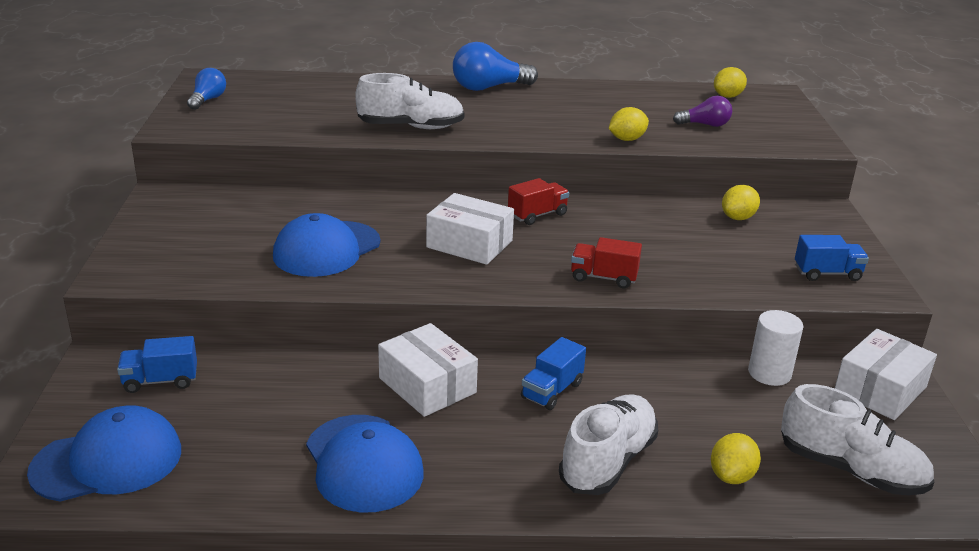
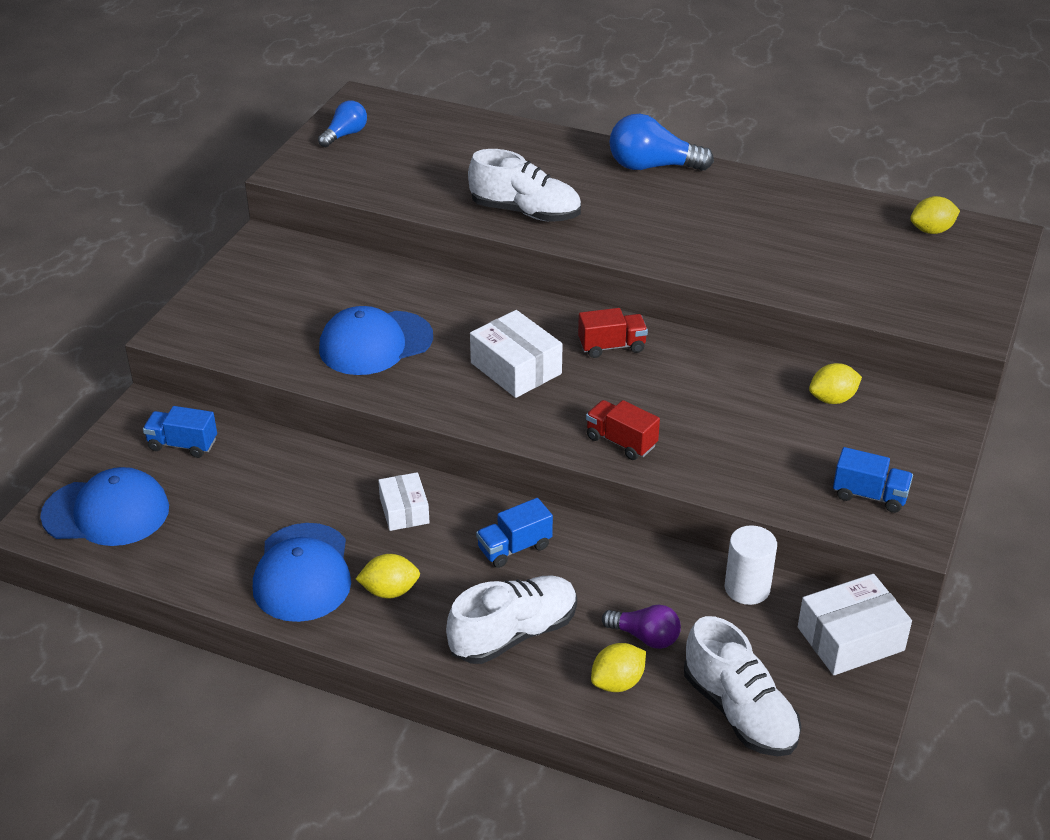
camera: 25 degrees right, 10 degrees up
(427, 385) = (404, 511): white box -> white box, size x0.64
(627, 139) = (749, 275): yellow lemon -> yellow lemon (390, 591)
(705, 125) = (861, 271): purple light bulb -> purple light bulb (645, 637)

